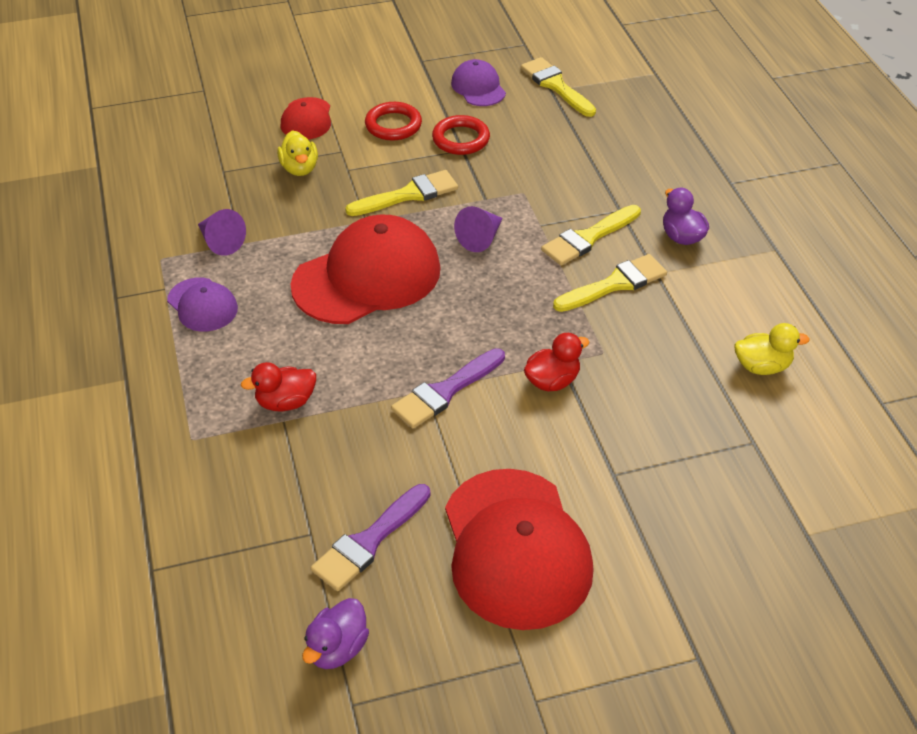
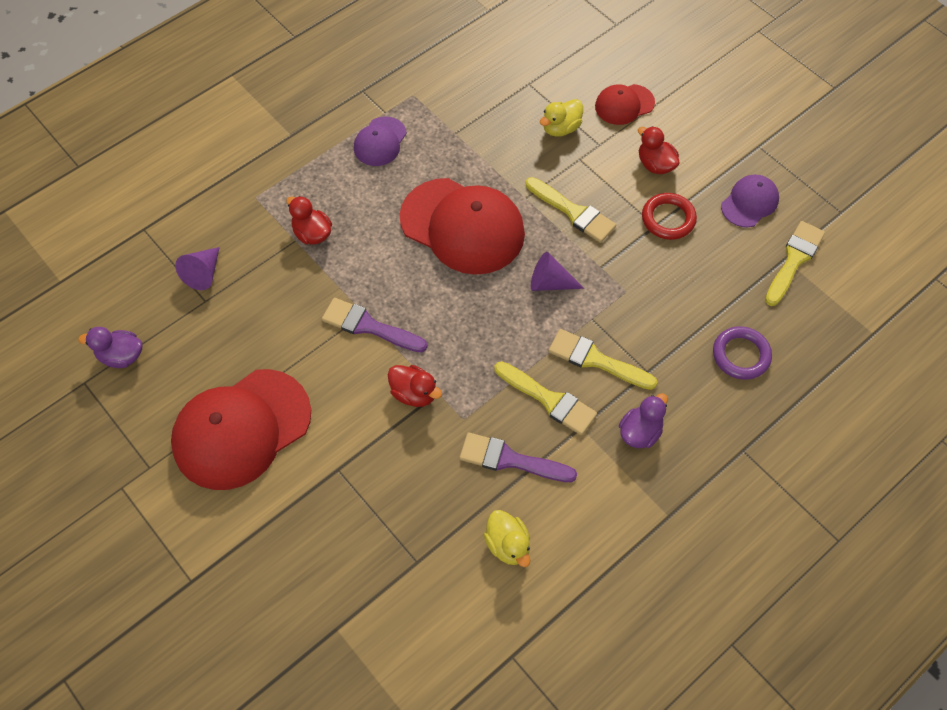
camera: 65 degrees right, 15 degrees up
(220, 242) = (449, 120): purple cone -> purple cone (203, 273)
(369, 541) = (211, 337): purple brush -> purple brush (510, 459)
(393, 125) = (655, 164): red ring -> red duck
(634, 149) = (741, 355): none -> purple ring

